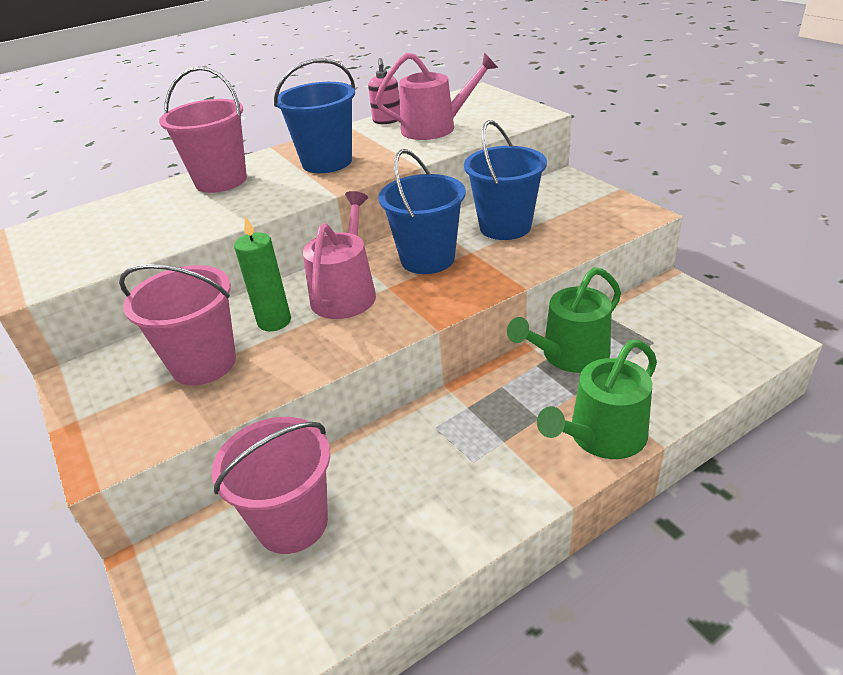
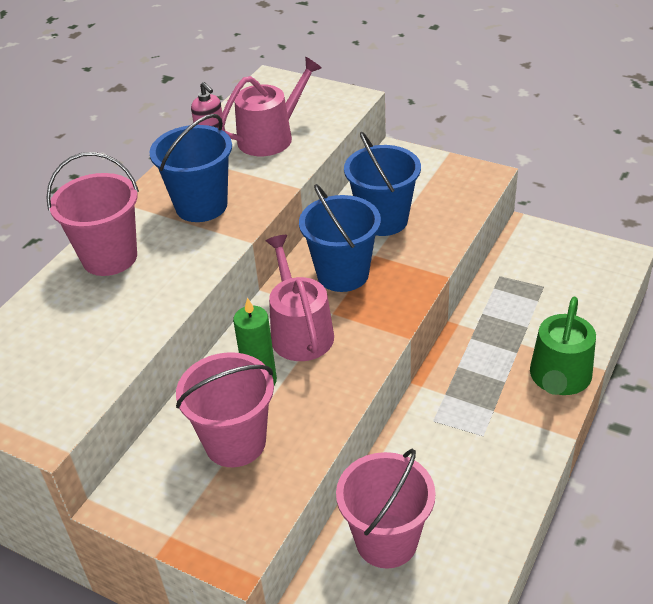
camera: 30 degrees left, 5 degrees up
(569, 355) = (490, 320): green watering can -> none

